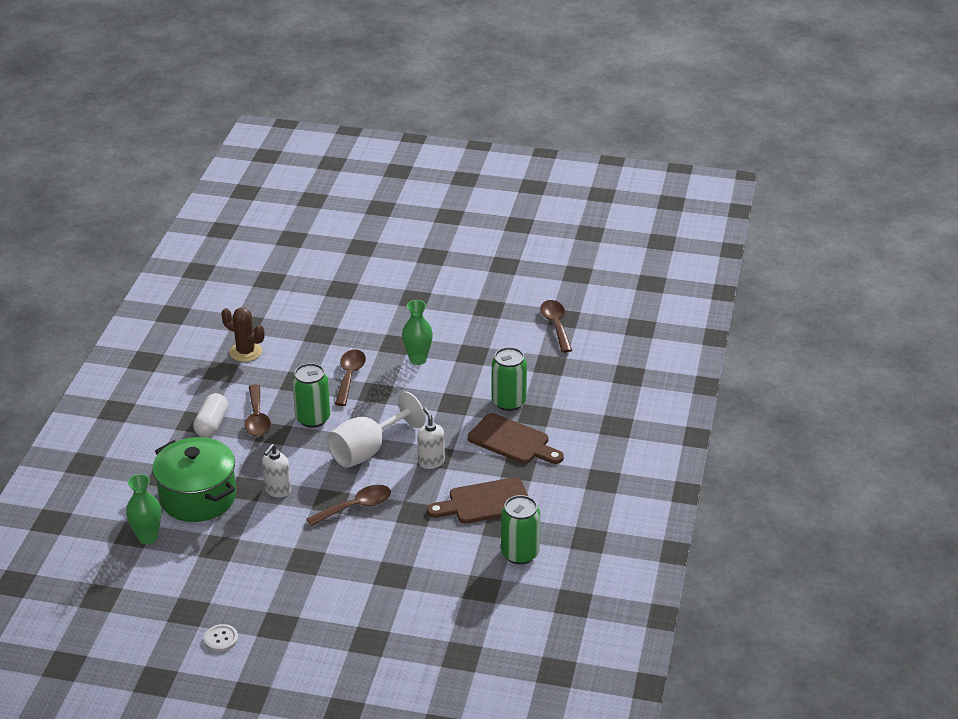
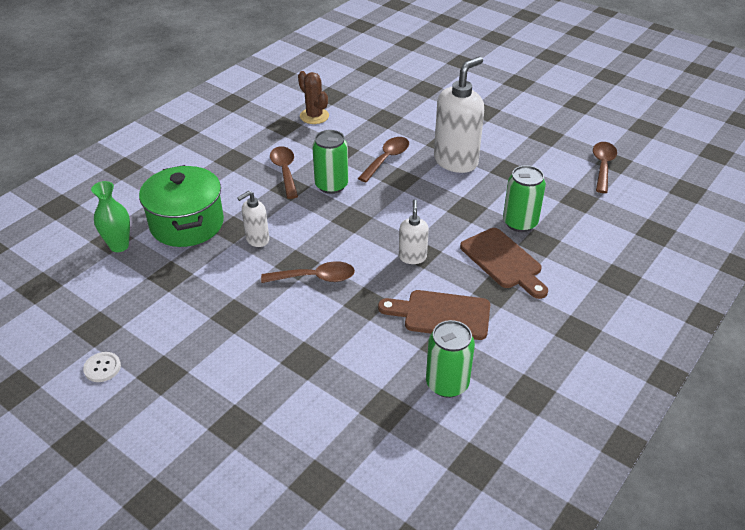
camera: 25 degrees right, 5 degrees up
(211, 424) = (244, 166): white capsule -> none
(257, 418) = (285, 171): brown spoon -> brown spoon turned 150 degrees clockwise
(367, 451) = (360, 228): white goblet -> none
(418, 359) = (456, 161): green vase -> white soap dispenser

